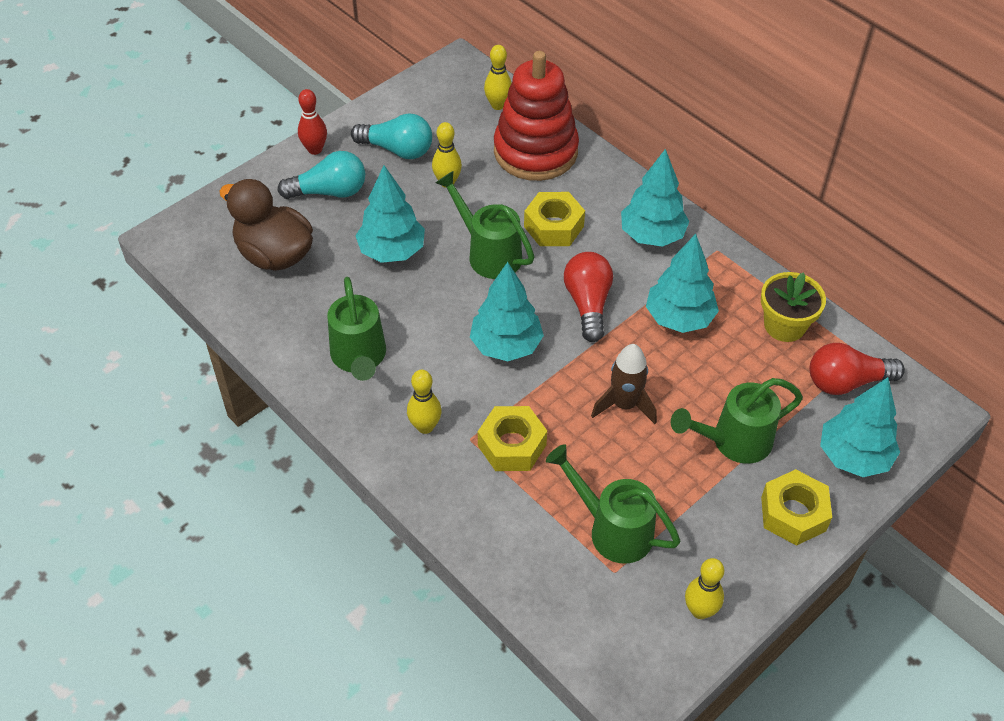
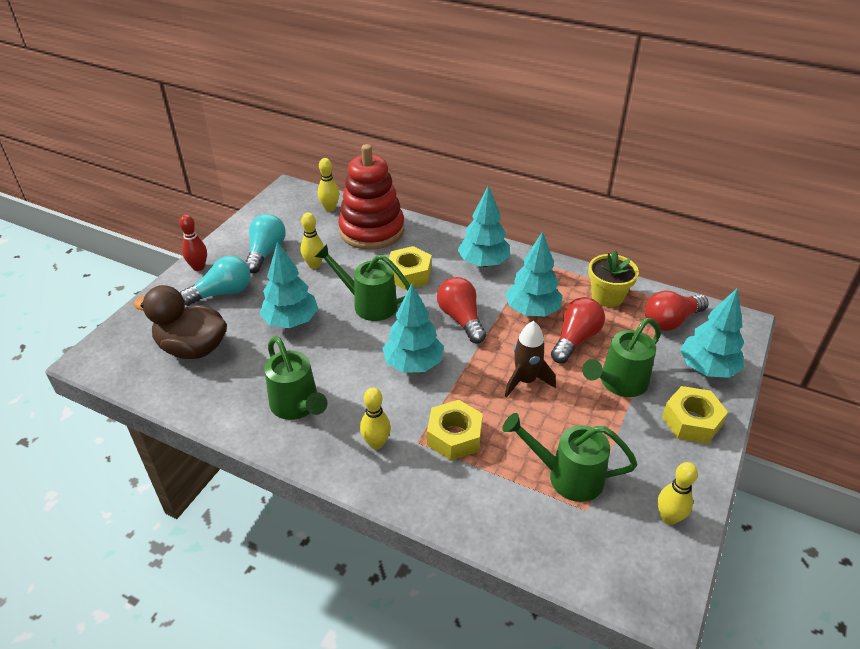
camera: 20 degrees left, 10 degrees down
(397, 150) = (265, 252): turquoise light bulb -> turquoise light bulb turned 75 degrees counterclockwise
(712, 371) = (575, 339): none -> red light bulb

